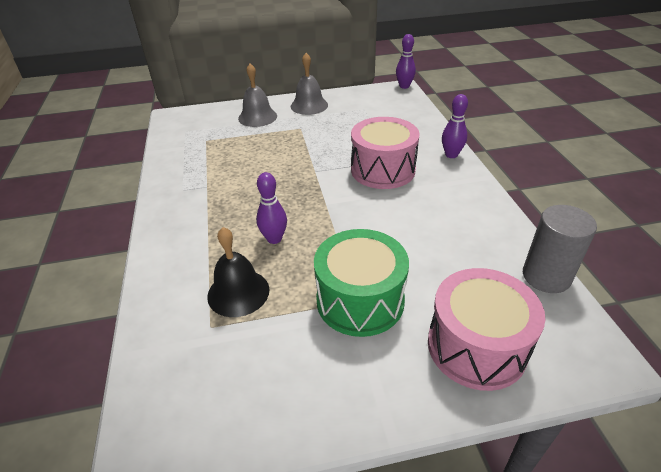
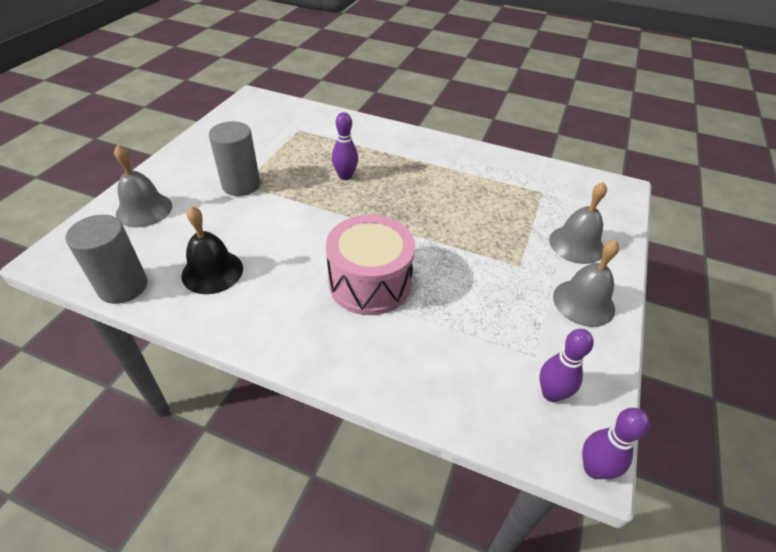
camera: 120 degrees right, 5 degrees up
(238, 292) = (312, 146): black bell -> black bell (212, 271)
(360, 300) = (241, 185): green drum -> grey cylinder
(451, 155) = (337, 363): purple bowling pin -> purple bowling pin (551, 393)
(476, 346) = (144, 209): pink drum -> grey bell

